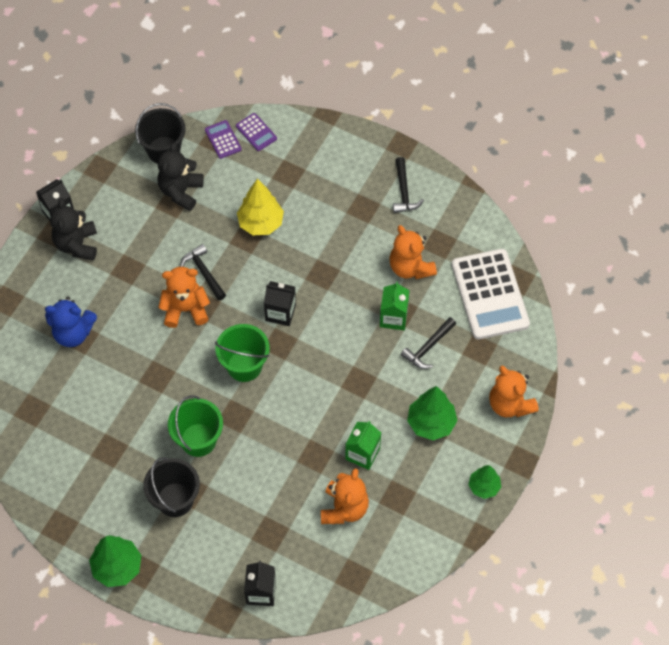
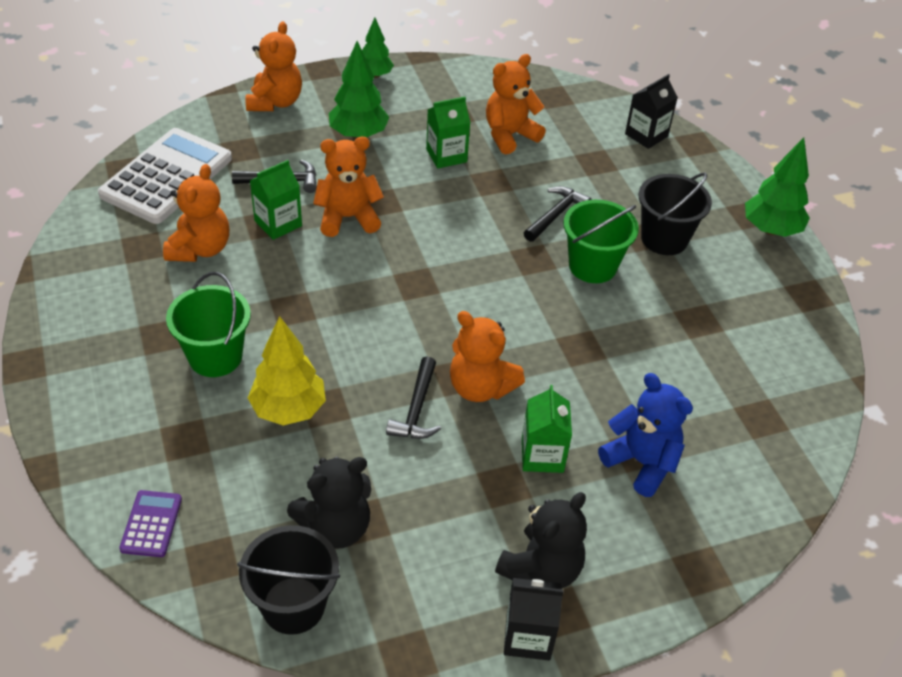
camera: 140 degrees left, 15 degrees down
(123, 298) = (542, 455): none -> green carton
(223, 139) = (202, 551): purple calculator -> none
(244, 366) = (476, 291): green bucket -> green bucket (215, 356)
(280, 312) = (381, 308): black carton -> none
(363, 354) = (348, 218): none -> orange teddy bear
(404, 191) = (98, 317): black hammer -> black hammer (555, 215)

